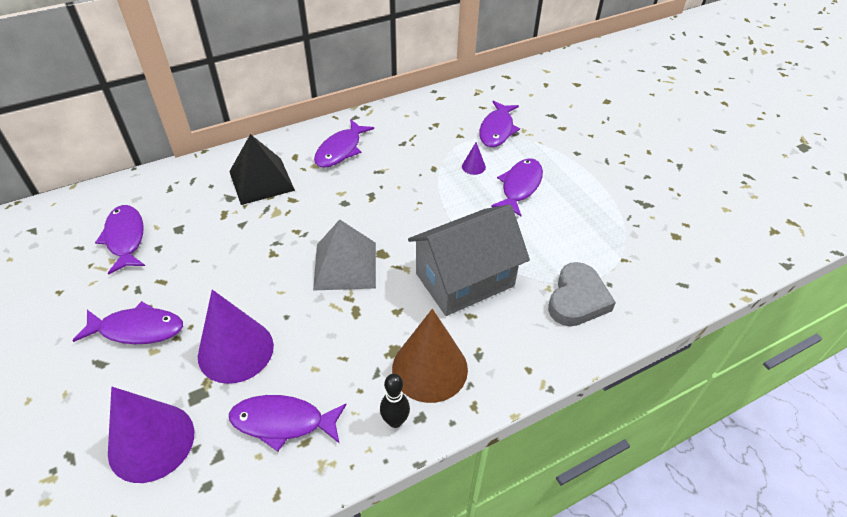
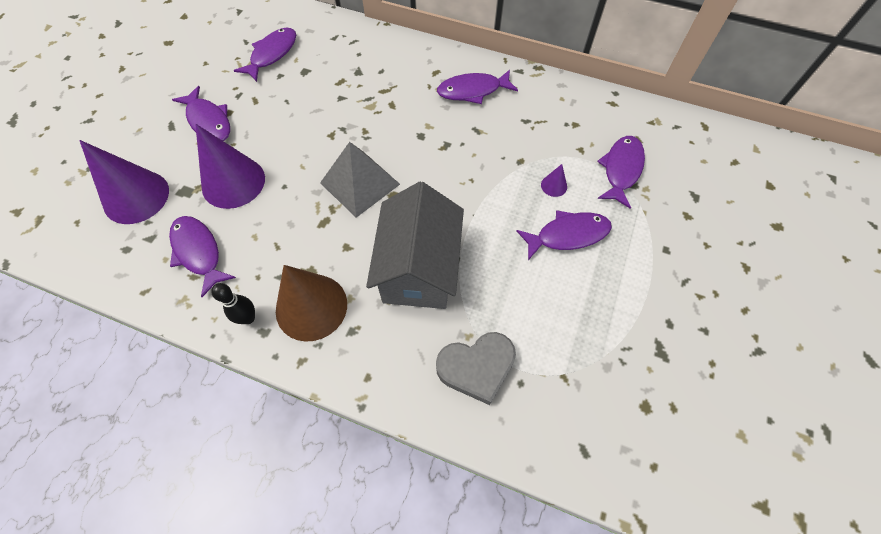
camera: 50 degrees right, 15 degrees up
(261, 180) = (391, 74): black pyramid -> none
(464, 279) = (419, 269): grey house -> grey house turned 75 degrees clockwise
(497, 130) = (621, 170): purple fish -> purple fish turned 135 degrees clockwise

